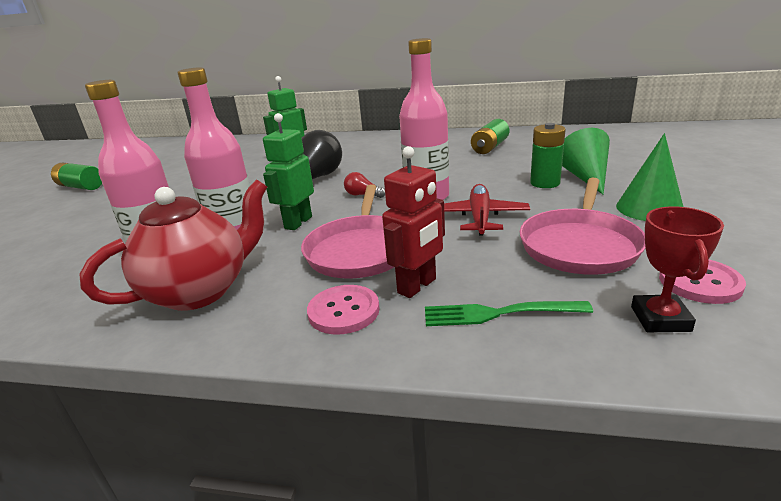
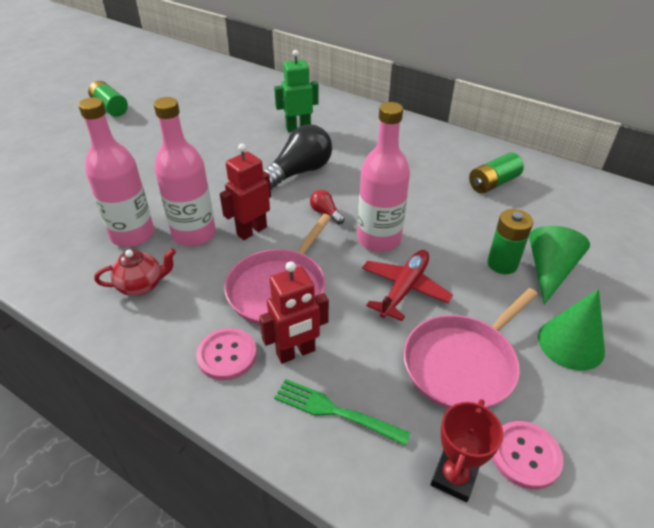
camera: 20 degrees right, 15 degrees up
(200, 291) = (142, 286): red teapot -> red teapot, size x0.53
(298, 222) = (251, 231): green robot -> red robot

